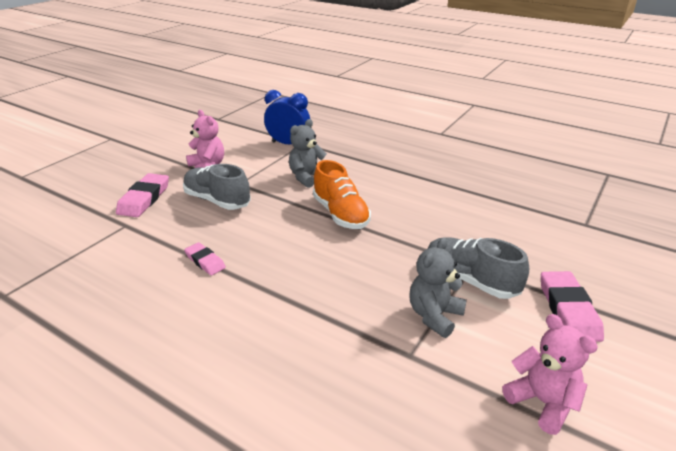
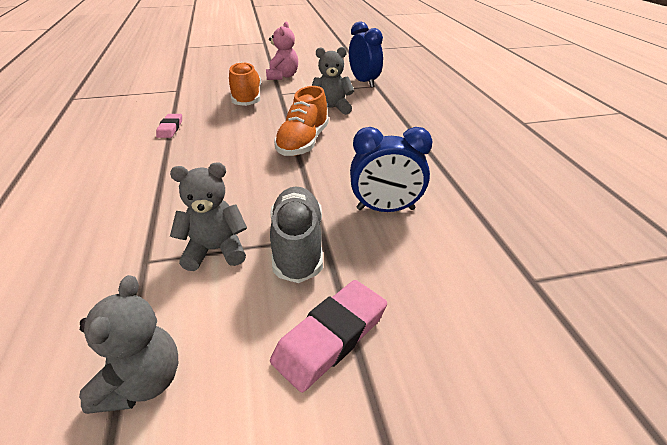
camera: 45 degrees right, 5 degrees up
(144, 199) = (213, 80): pink eraser -> none
(217, 200) = (247, 98): grey shoe -> orange shoe
(471, 229) = (385, 209): none -> blue clock
(542, 402) = (142, 382): pink teddy bear -> grey teddy bear

